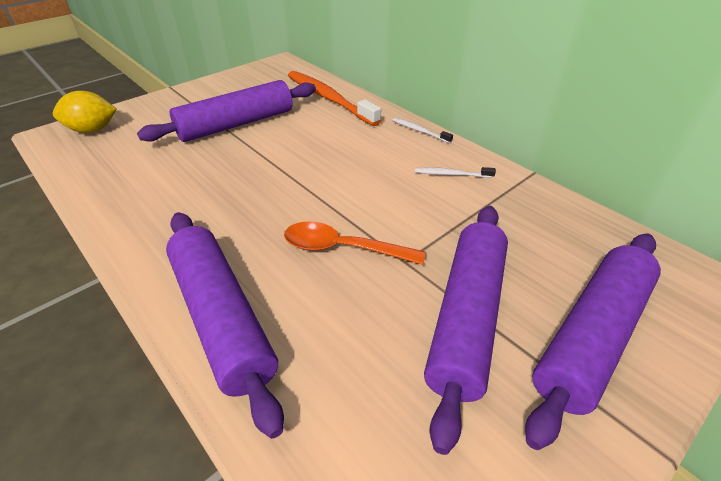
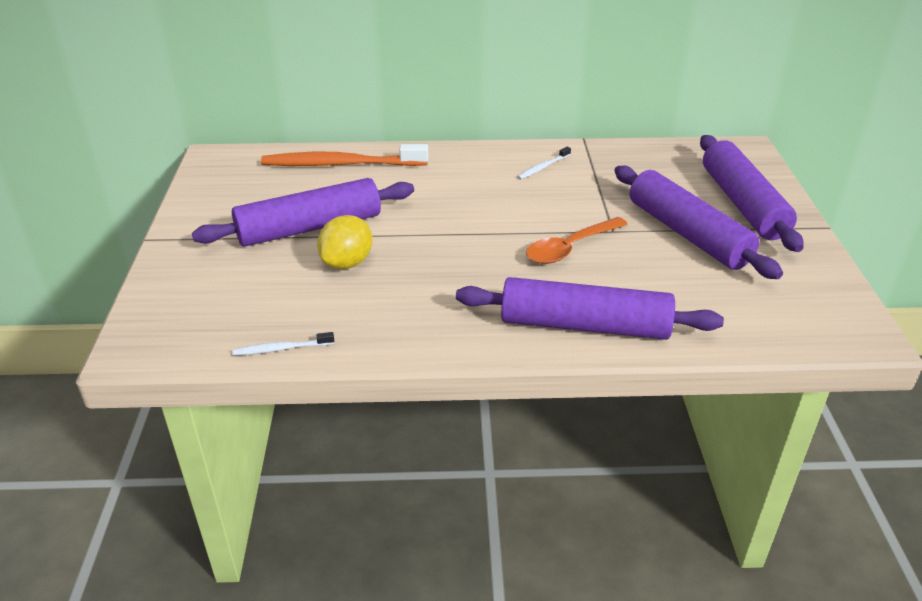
camera: 50 degrees left, 5 degrees down
(92, 130) = (172, 317): yellow lemon -> yellow lemon (347, 263)
(236, 124) = (309, 228): purple rolling pin -> purple rolling pin turned 60 degrees clockwise
(419, 131) = (465, 151): white toothbrush -> white toothbrush (281, 349)

